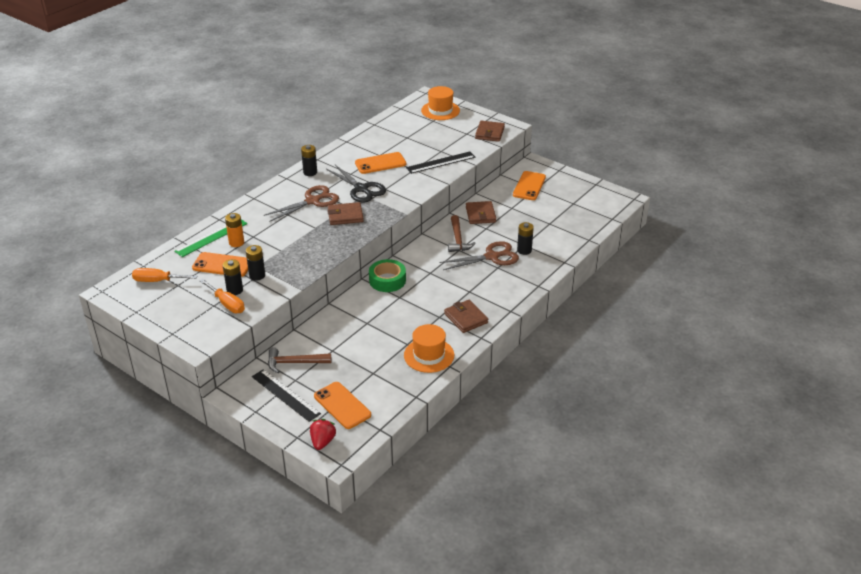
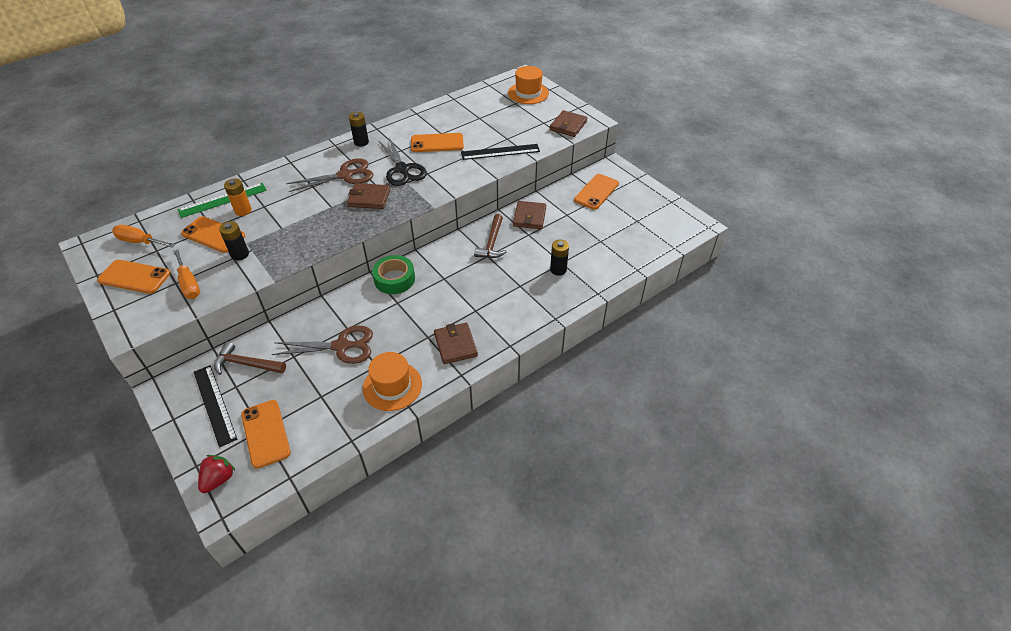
camera: 15 degrees right, 10 degrees up
(173, 307) = (134, 277): none -> orange phone
(235, 290) = (207, 268): black battery -> none
(492, 257) = (519, 271): brown scissors -> brown scissors (342, 346)

